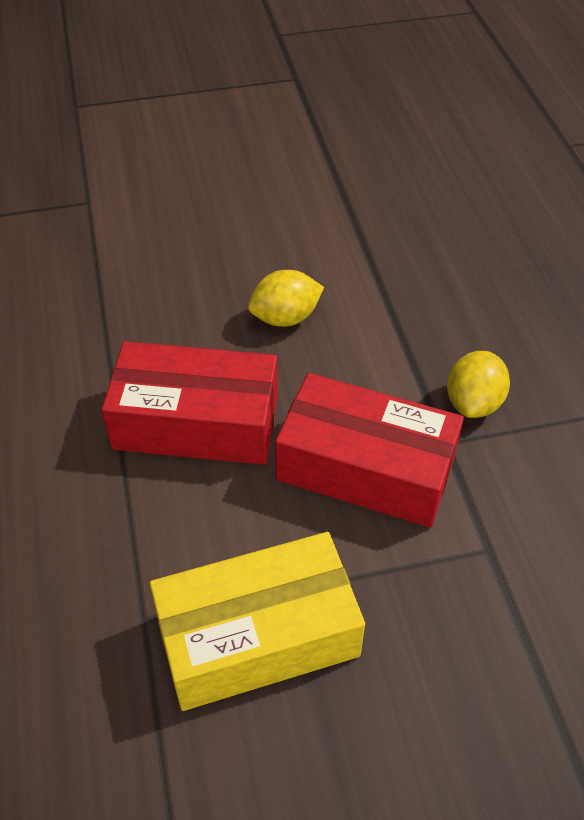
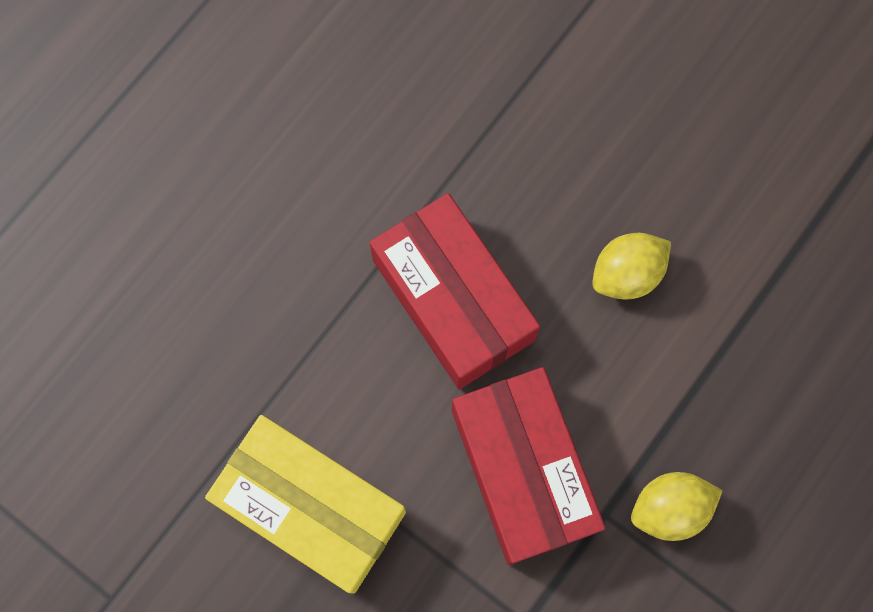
camera: 50 degrees right, 25 degrees up
(285, 317) = (626, 274): yellow lemon -> yellow lemon turned 60 degrees counterclockwise

